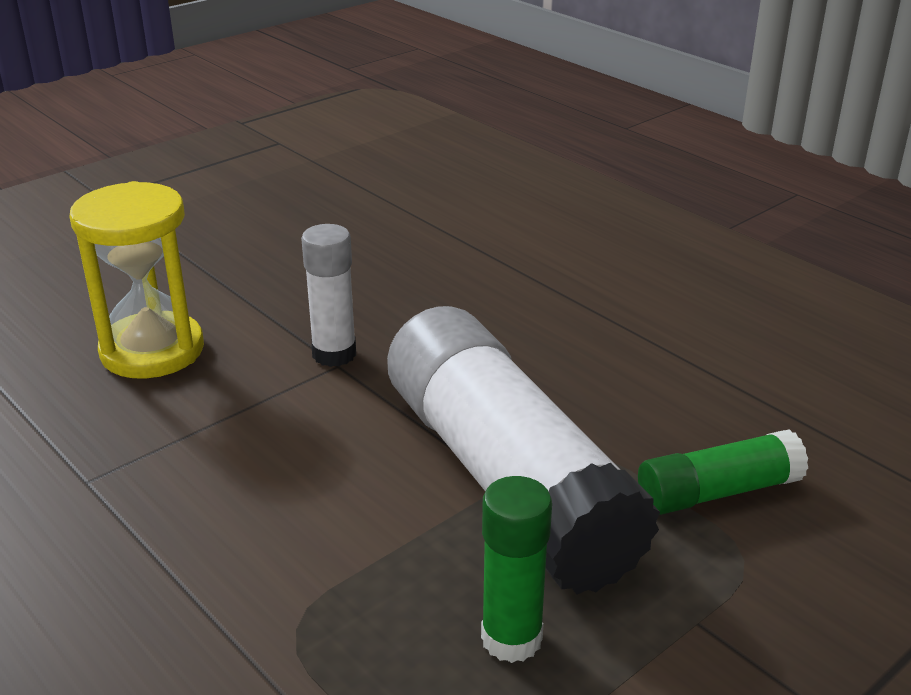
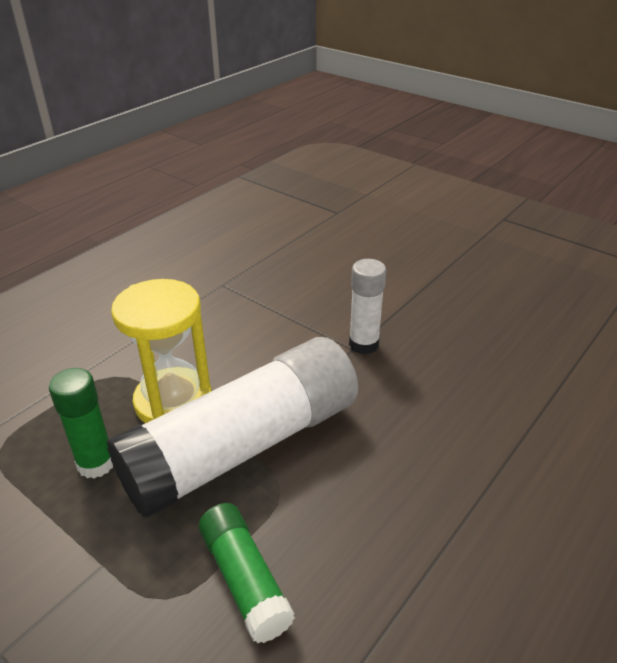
camera: 80 degrees right, 5 degrees up
(152, 350) = (341, 276): yellow hourglass -> yellow hourglass (173, 401)

